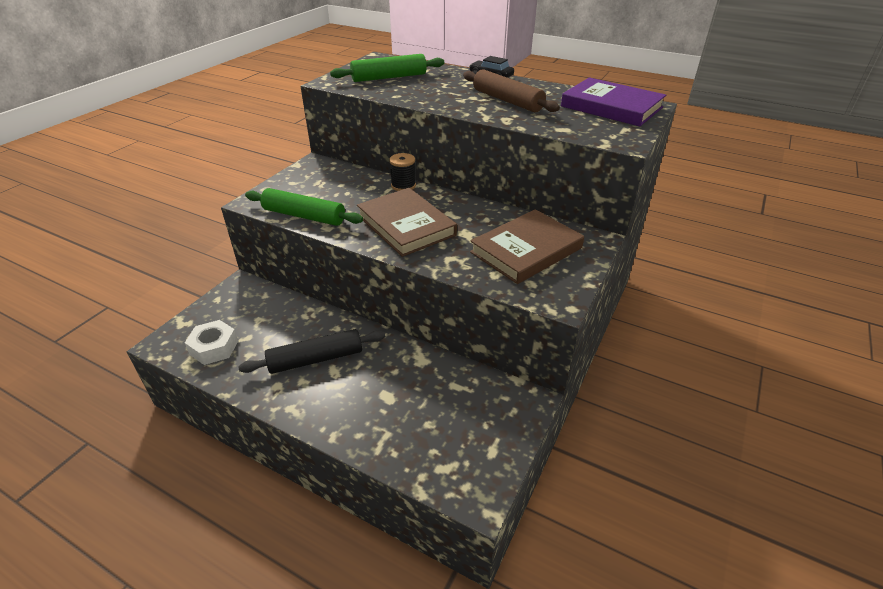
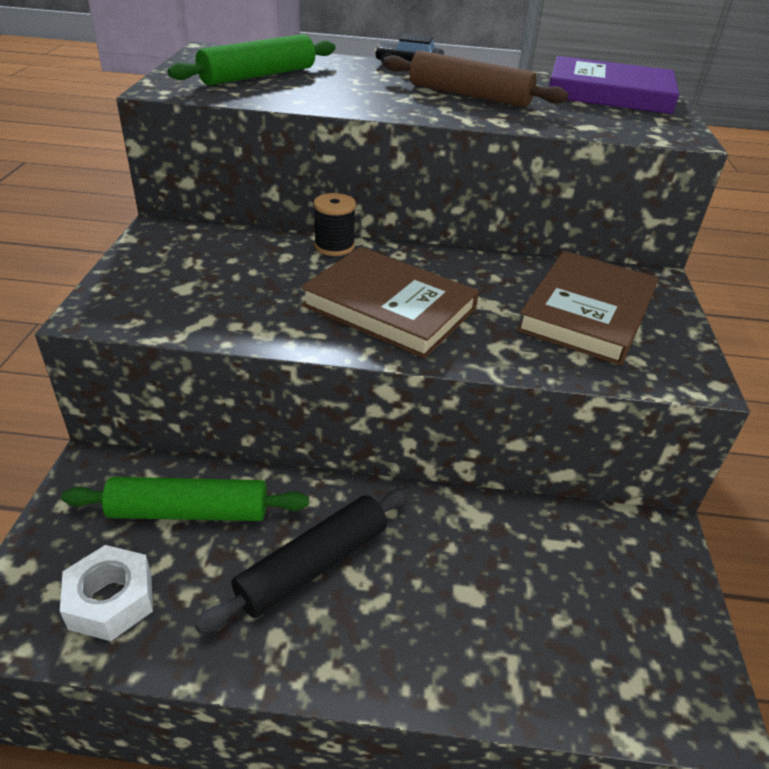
camera: 25 degrees left, 0 degrees up
(304, 216) = (208, 322): green rolling pin -> green rolling pin (189, 512)

